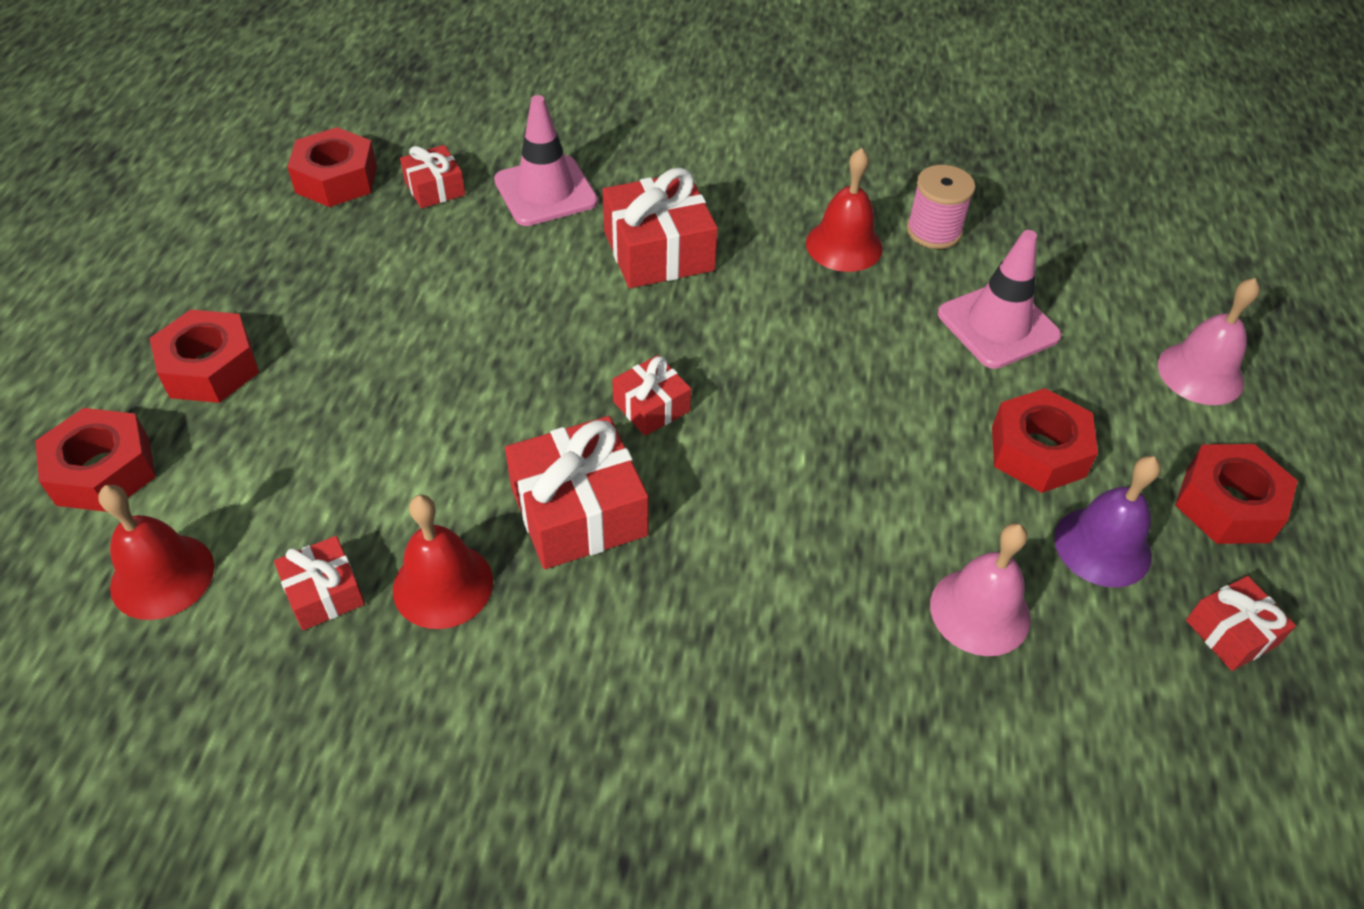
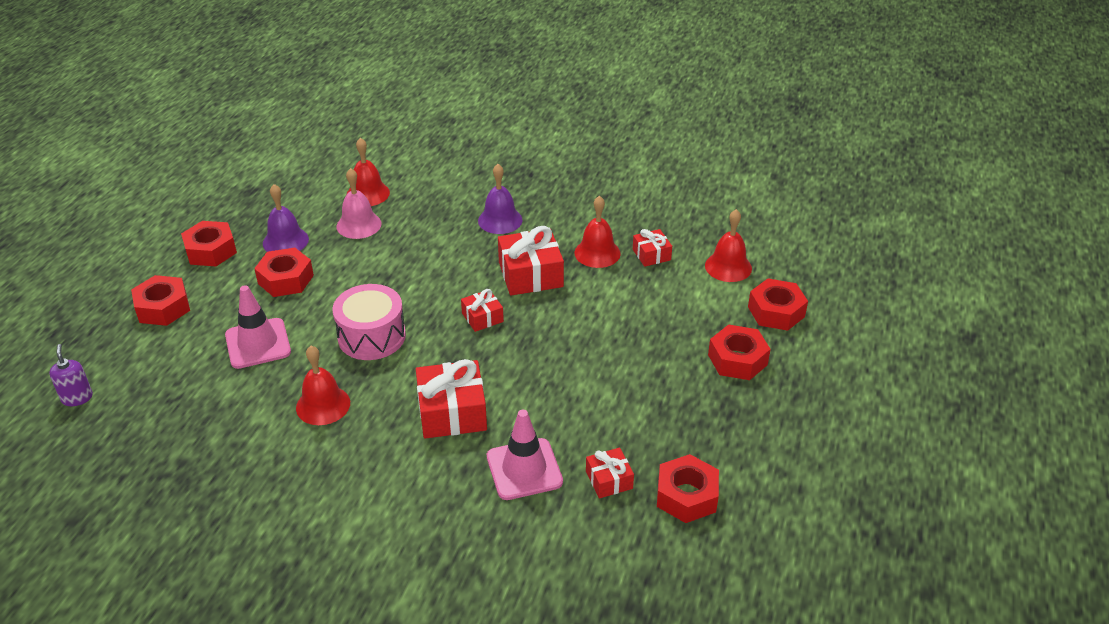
camera: 170 degrees left, 10 degrees down
(671, 664) = (500, 220): none -> purple bell
(825, 354) = (372, 336): none -> pink drum
(933, 231) = (254, 410): pink spool -> none
(1014, 722) = (368, 193): none -> red bell
(1184, 227) = (77, 398): none -> purple soap dispenser
(1200, 373) = (163, 308): pink bell -> red nut
(1231, 632) = (255, 210): red gift -> none

